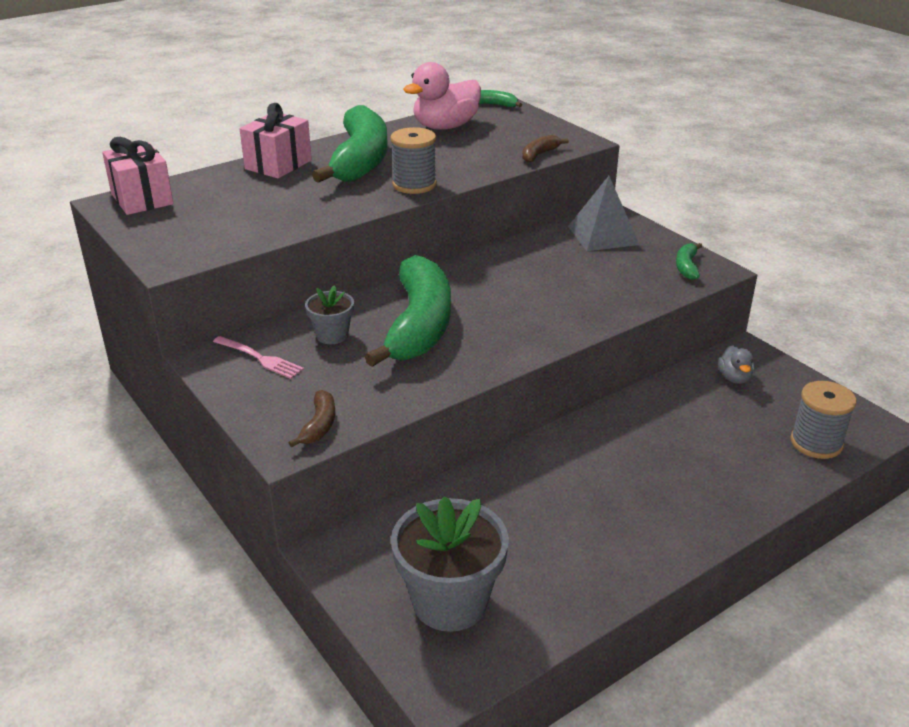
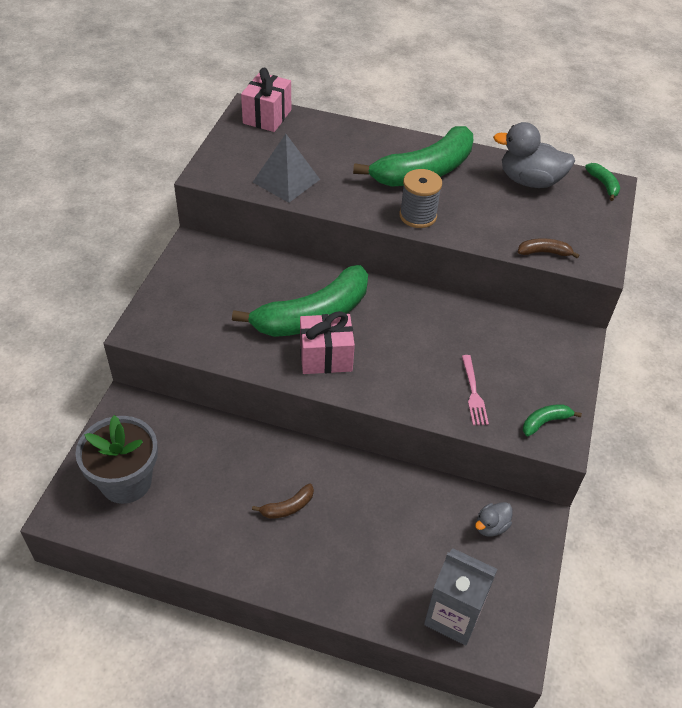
camera: 50 degrees right, 15 degrees up
(260, 358) = (211, 267): pink fork -> pink fork (473, 393)
(278, 165) = (374, 140): pink gift -> pink gift (325, 357)
(319, 425) = (169, 332): brown banana -> brown banana (288, 507)
(332, 335) = (263, 283): grey flower pot -> none
(445, 127) = (529, 181): pink duck -> grey duck
(603, 235) = (539, 349): grey pyramid -> grey pyramid (286, 180)
(816, 443) = (453, 616): grey spool -> grey carton

